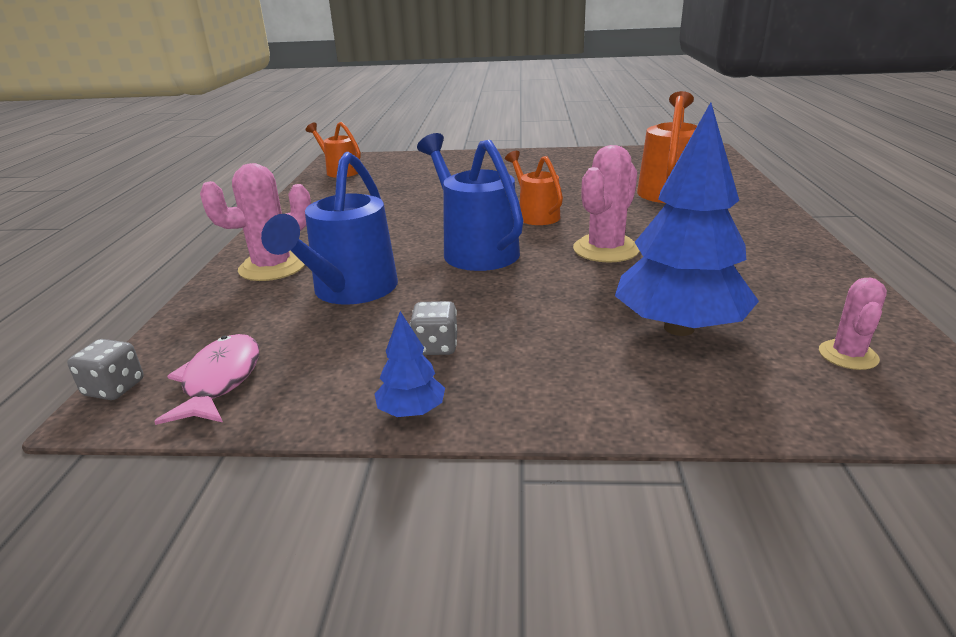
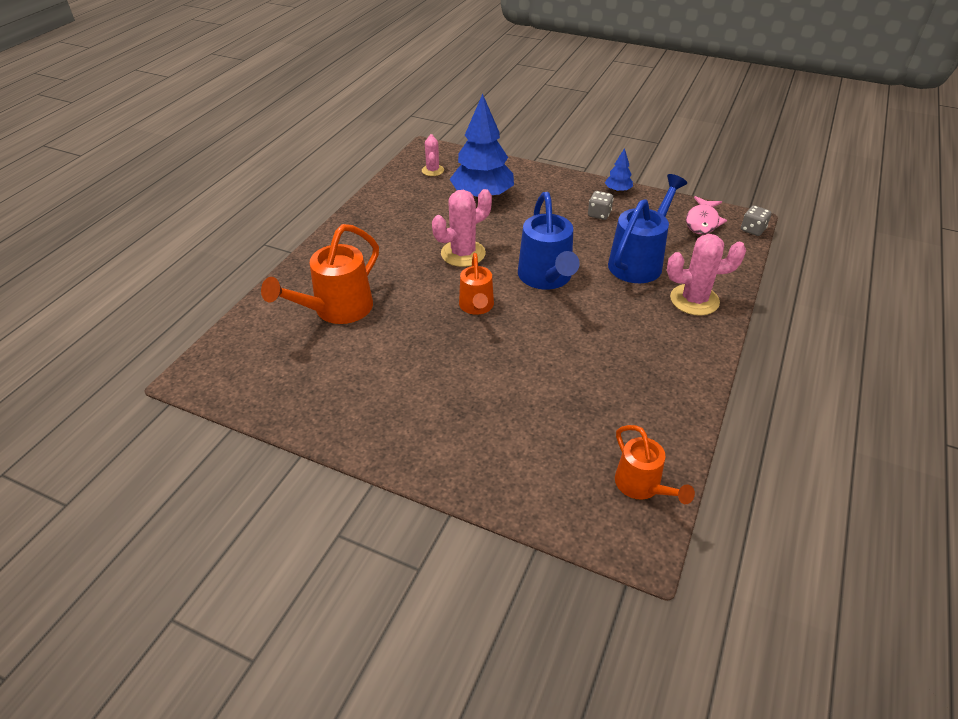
camera: 160 degrees left, 15 degrees up
(848, 355) = (432, 170): pink cactus -> pink cactus turned 45 degrees counterclockwise

